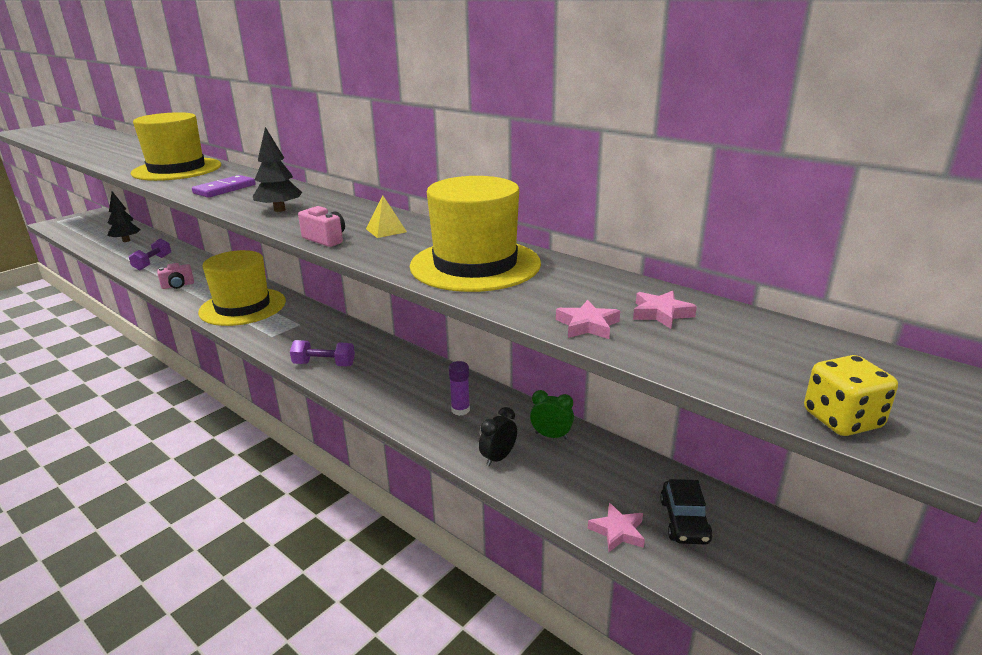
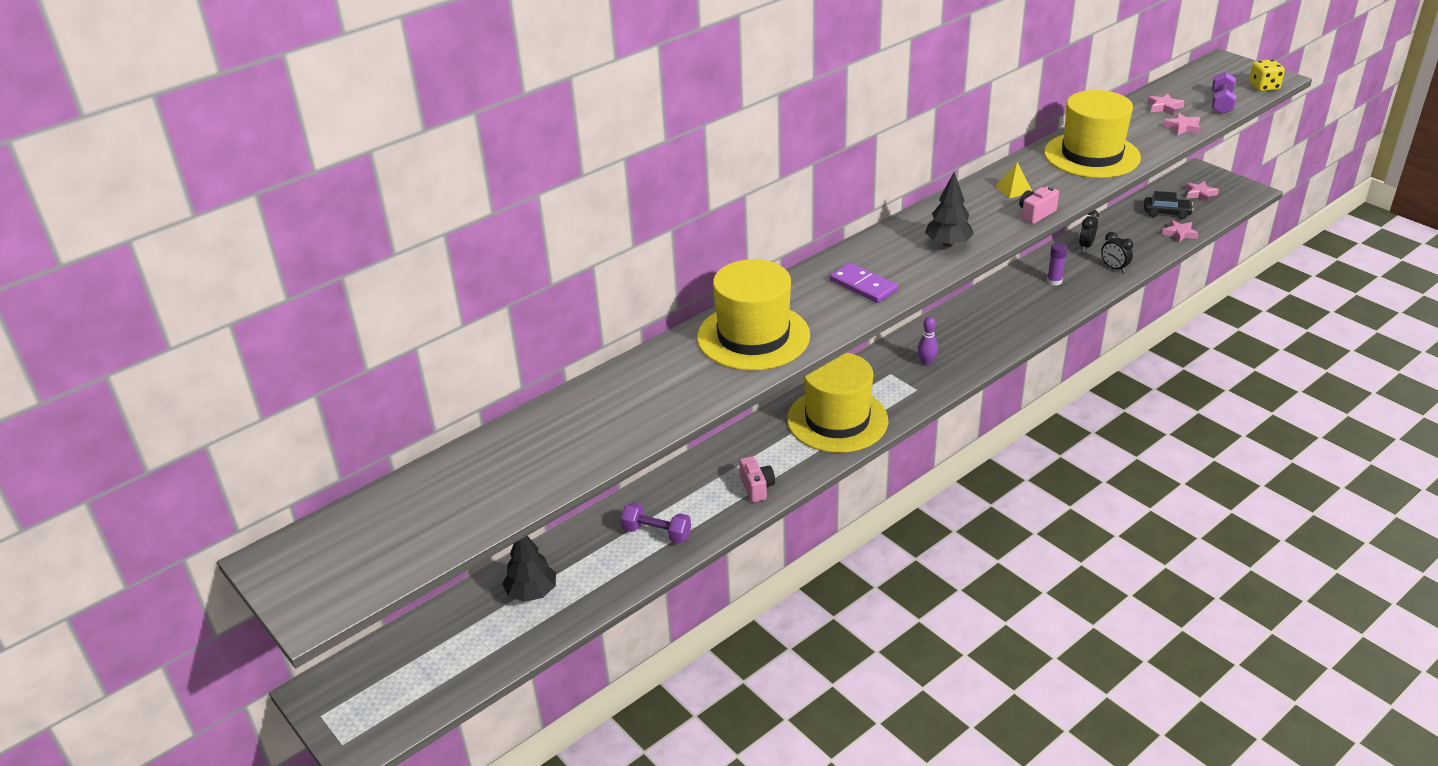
camera: 80 degrees left, 10 degrees up
(312, 339) = (926, 362): none -> purple bowling pin
(324, 364) = (979, 351): purple dumbbell -> purple dumbbell (1221, 103)
(551, 436) = (1086, 246): green clock -> black clock
(779, 570) = (1199, 194): none -> pink star

